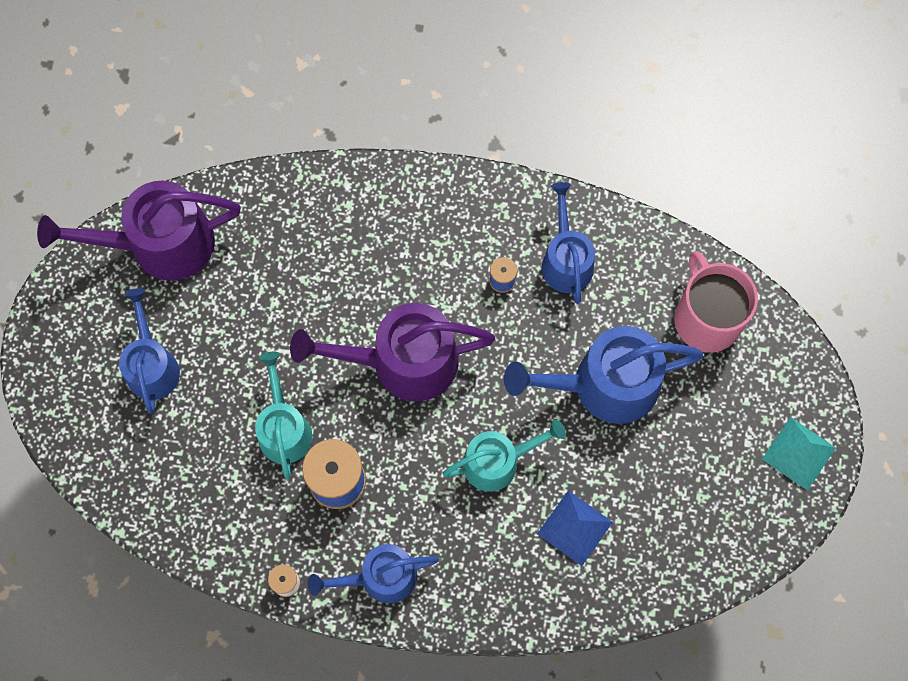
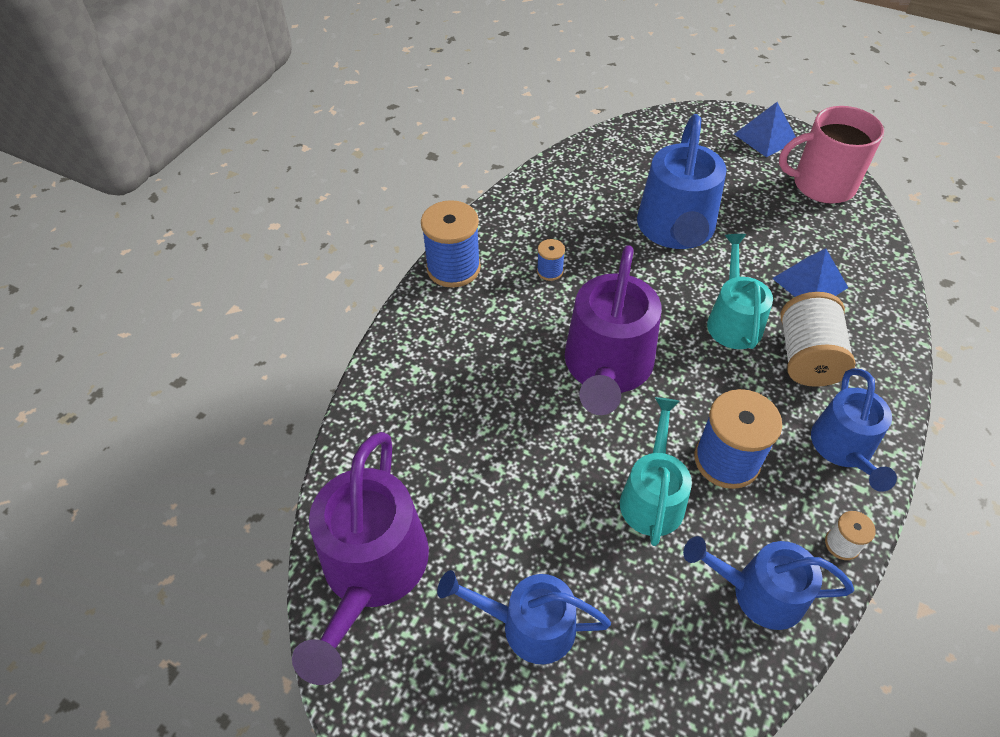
camera: 70 degrees left, 20 degrees down
(284, 428) = (652, 496): turquoise watering can -> turquoise watering can turned 90 degrees clockwise
(474, 535) = (806, 357): none -> white spool
(475, 193) = (453, 268): none -> blue spool
(566, 260) = (548, 224): blue watering can -> blue watering can (759, 592)
(706, 318) = (635, 156): pink mug -> pink mug (822, 185)
(799, 453) = (765, 137): turquoise pyramid -> blue pyramid

